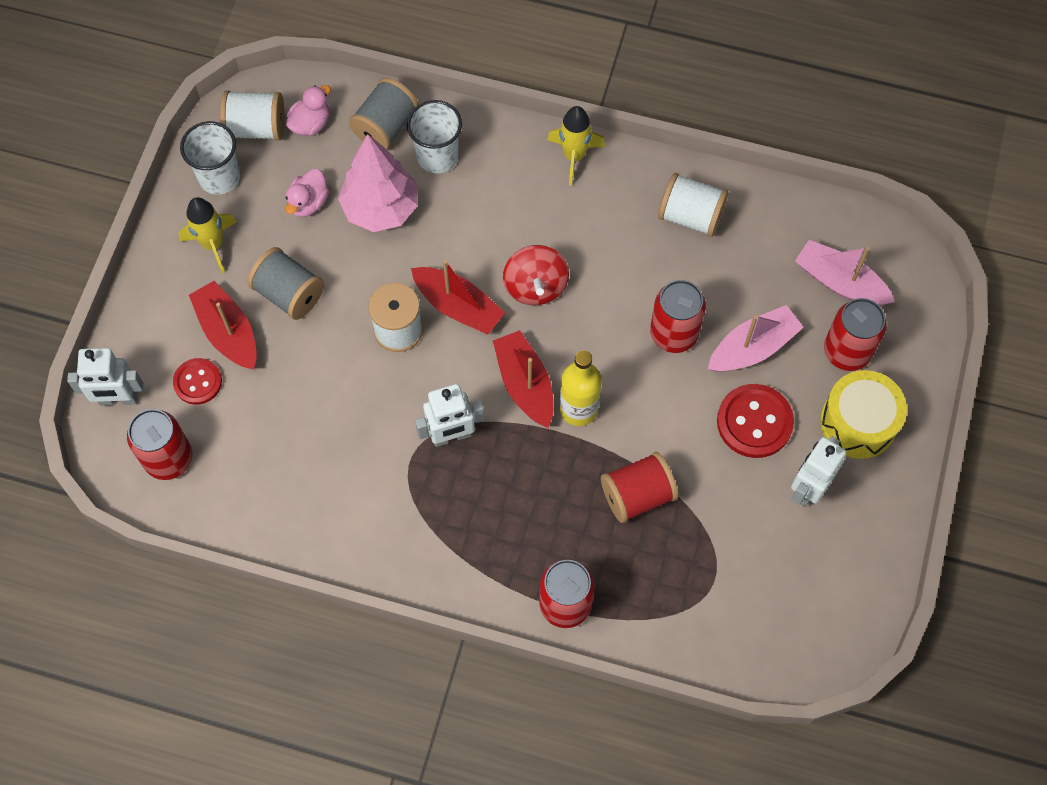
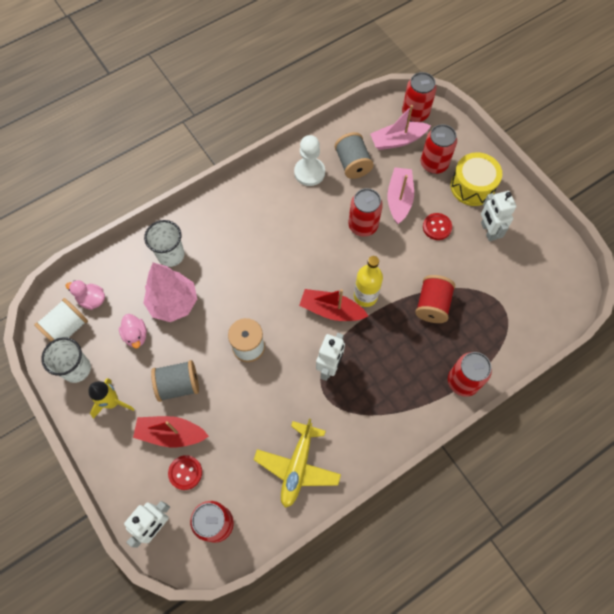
camera: 50 degrees left, 0 degrees up
(301, 494) = (297, 466): none -> yellow plane
(310, 123) = (92, 300): pink duck -> pink duck turned 60 degrees counterclockwise
(385, 126) = (130, 266): grey spool -> grey spool (353, 164)
(458, 306) = (262, 308): red boat -> none
(535, 286) = (283, 265): red spinning top -> none
(574, 156) = (231, 196): yellow rocket -> none
(690, 216) = (309, 172): white spool -> white pawn
(754, 422) = (437, 227): red button -> red button, size x0.64
(903, 272) = (415, 113): none -> red can

